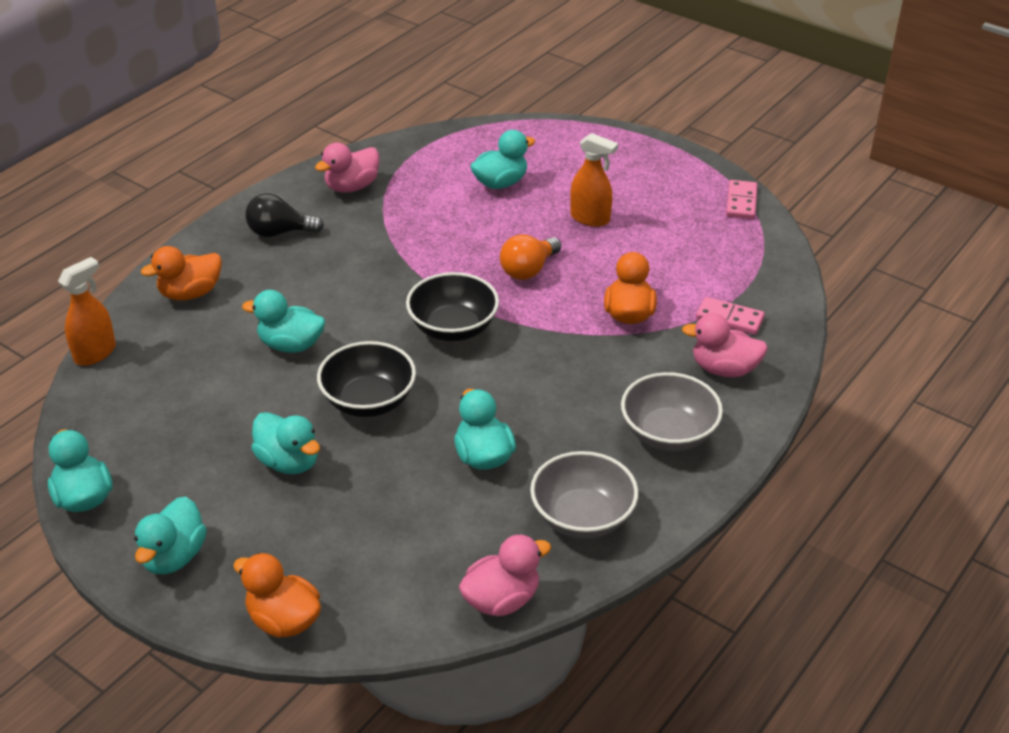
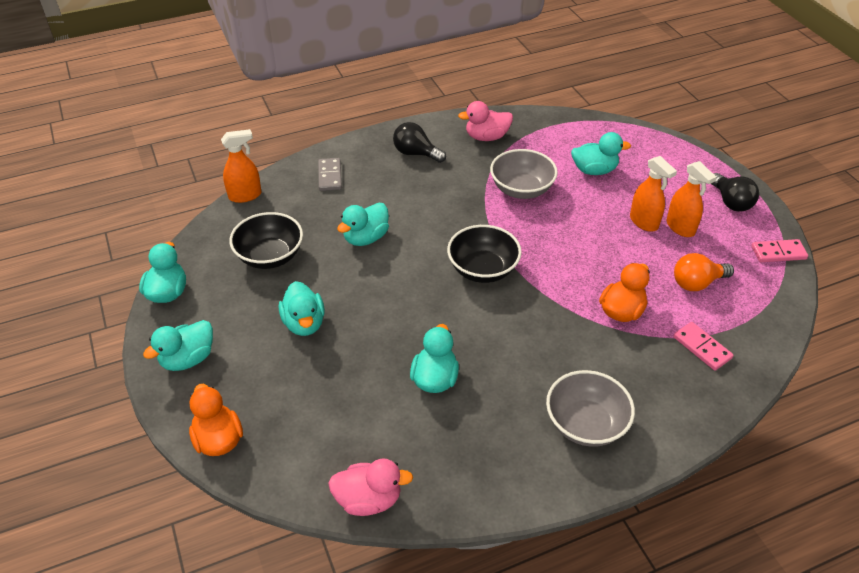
camera: 30 degrees right, 5 degrees up
(190, 293) = (330, 176): orange duck -> grey domino
(291, 345) = (366, 238): turquoise duck -> turquoise duck turned 90 degrees counterclockwise
(369, 401) = (387, 301): black bowl -> black bowl (270, 256)
(528, 270) = (568, 245): orange light bulb -> orange light bulb (697, 283)
(582, 517) = (472, 462): grey bowl -> grey bowl (521, 189)
(631, 211) = (680, 227): none -> orange spray bottle
(663, 168) = (731, 202): none -> black light bulb
(724, 369) = (668, 389): pink duck -> none
(741, 202) = (778, 253): pink domino -> pink domino turned 45 degrees clockwise

